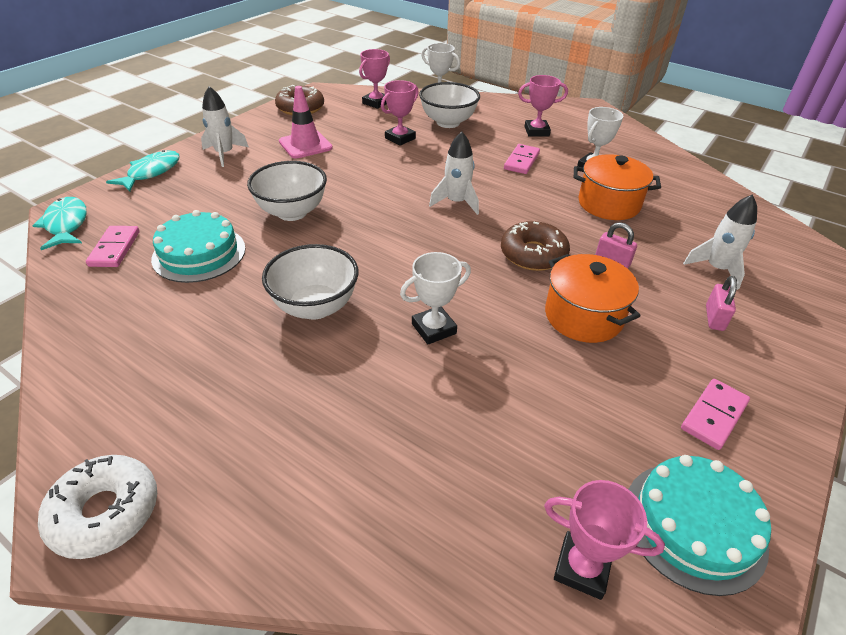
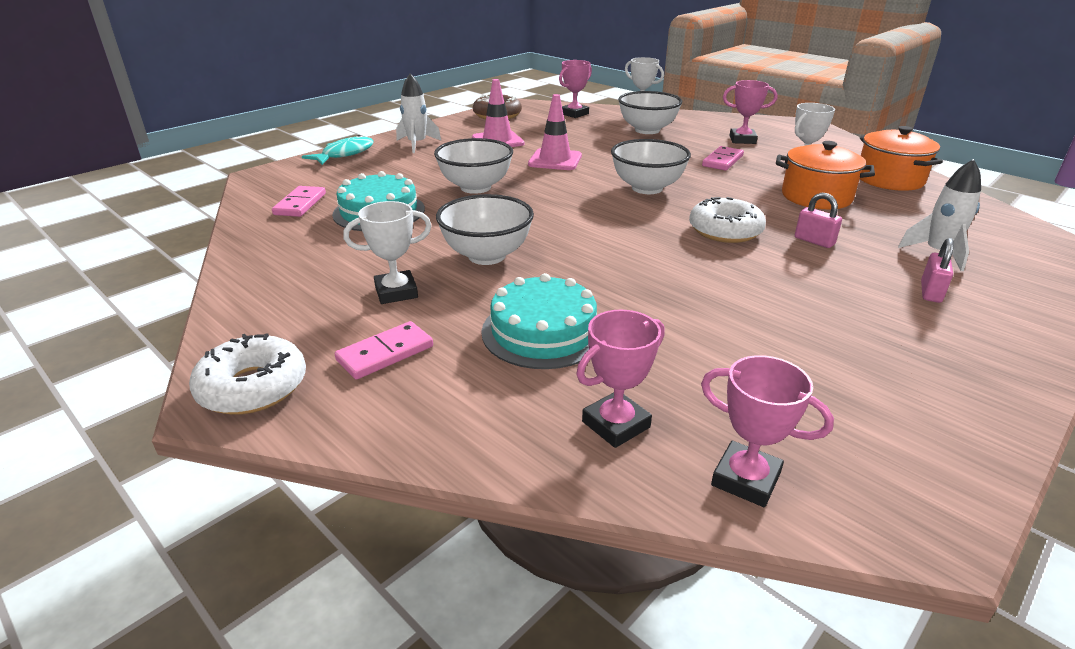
camera: 10 degrees right, 10 degrees down
(66, 224) = (259, 185): turquoise fish -> none
(365, 169) = (555, 160): none -> pink traffic cone
(400, 138) = (595, 140): pink trophy -> pink trophy (616, 424)
(434, 329) = (607, 280): white trophy -> white trophy (396, 292)
(456, 202) = (647, 188): white rocket -> white bowl
(533, 254) = (725, 230): brown donut -> white donut
(583, 316) = (775, 281): orange pot -> orange pot (889, 179)
(694, 525) = (885, 458): turquoise cake -> turquoise cake (543, 331)
(714, 416) = (921, 370): pink domino -> pink domino (385, 353)

